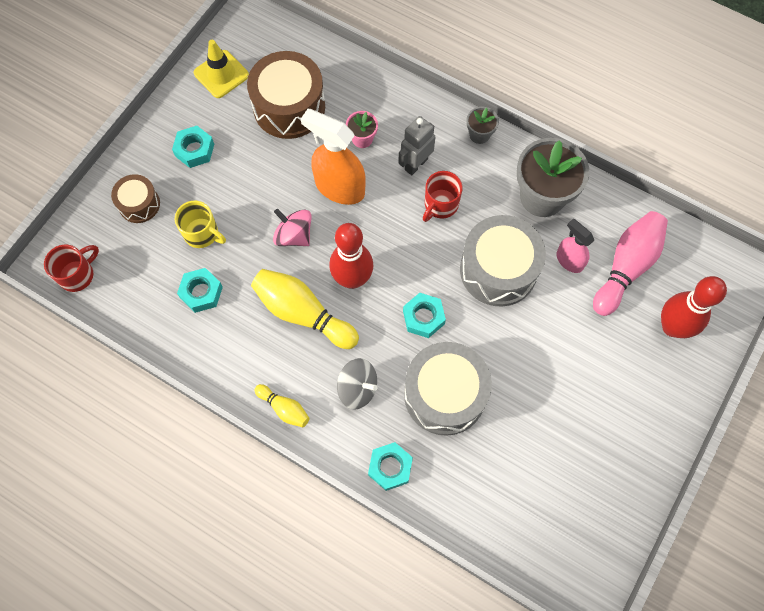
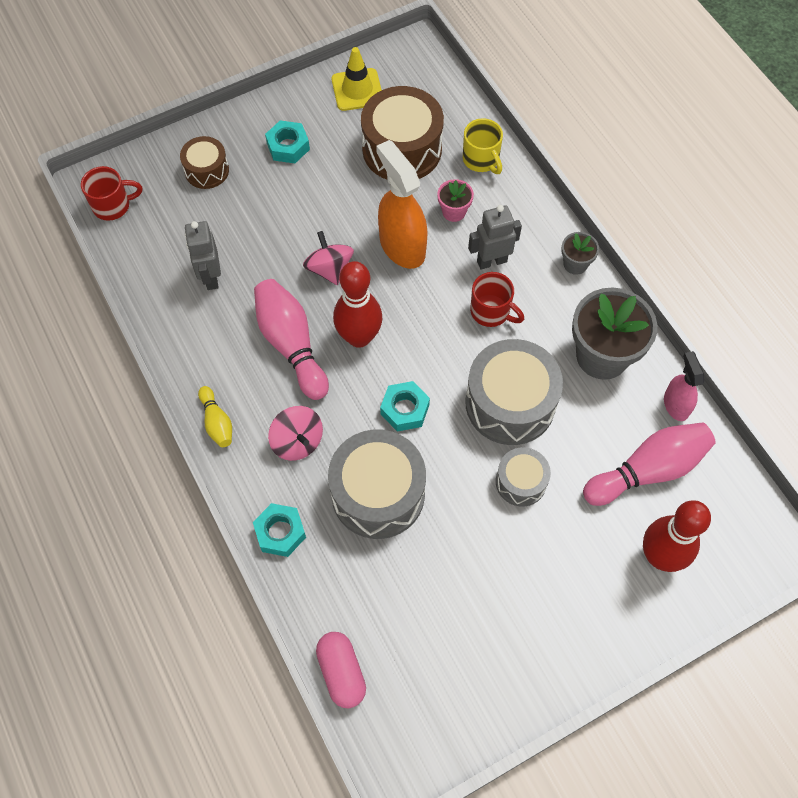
camera: 30 degrees right, 5 degrees down
(201, 292) = (210, 277): turquoise nut -> grey robot
(202, 233) = (246, 225): yellow mug -> yellow mug (481, 160)
(303, 313) = (291, 345): yellow bowling pin -> pink bowling pin
(357, 388) = (297, 441): grey spinning top -> pink spinning top
(440, 205) = (491, 311): red mug -> red mug turned 120 degrees counterclockwise
(504, 547) = (342, 672): none -> pink capsule
(543, 326) = (521, 482): none -> grey drum
(569, 260) = (590, 432): pink spray bottle -> pink spray bottle (676, 405)

